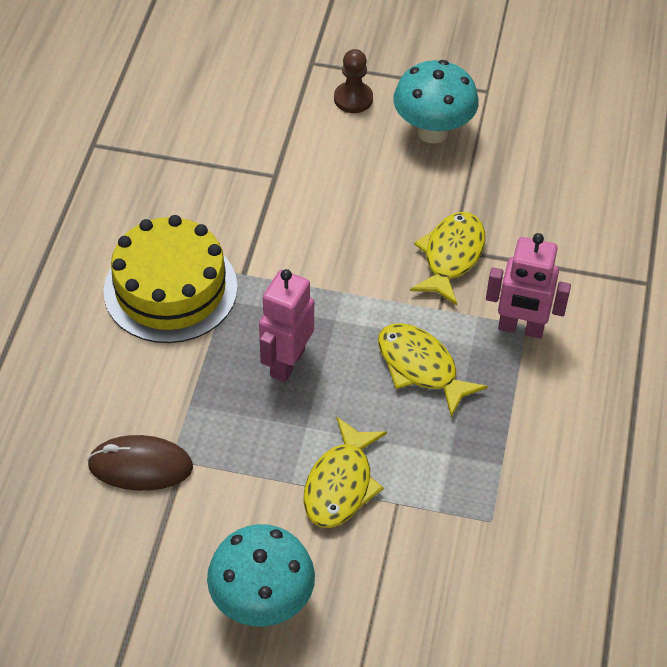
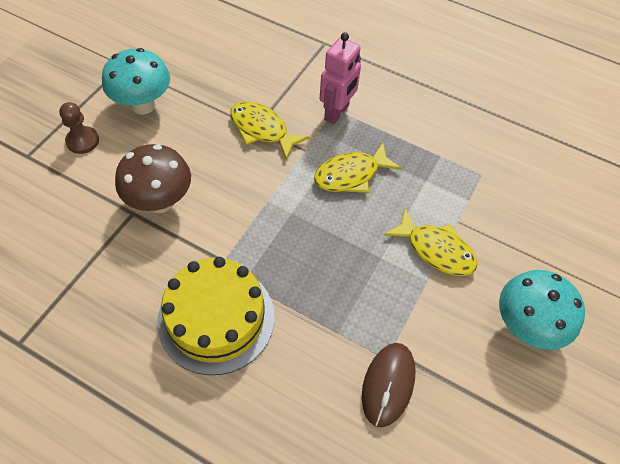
camera: 75 degrees left, 5 degrees up
(286, 363) = (320, 254): pink robot -> none
(299, 194) = (160, 202): none -> brown mushroom

